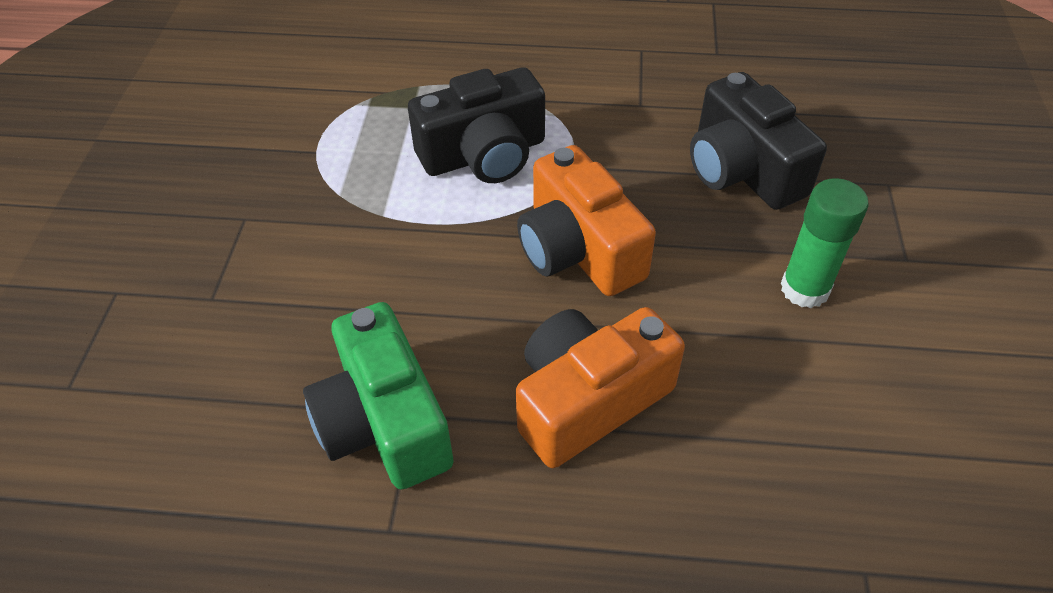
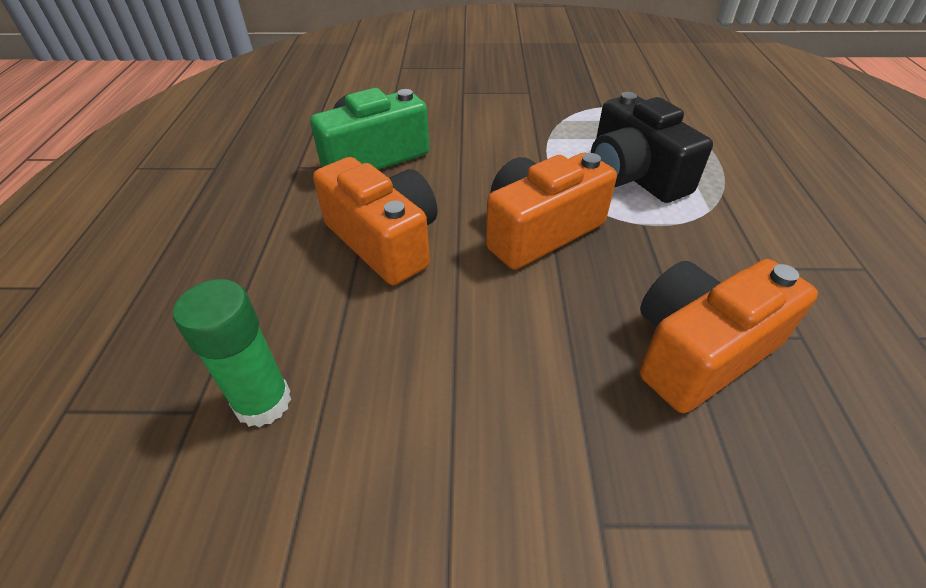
camera: 85 degrees right, 5 degrees down
(742, 169) = (699, 351): black camera -> orange camera
(805, 289) = (523, 396): green glue stick -> green glue stick (263, 402)

